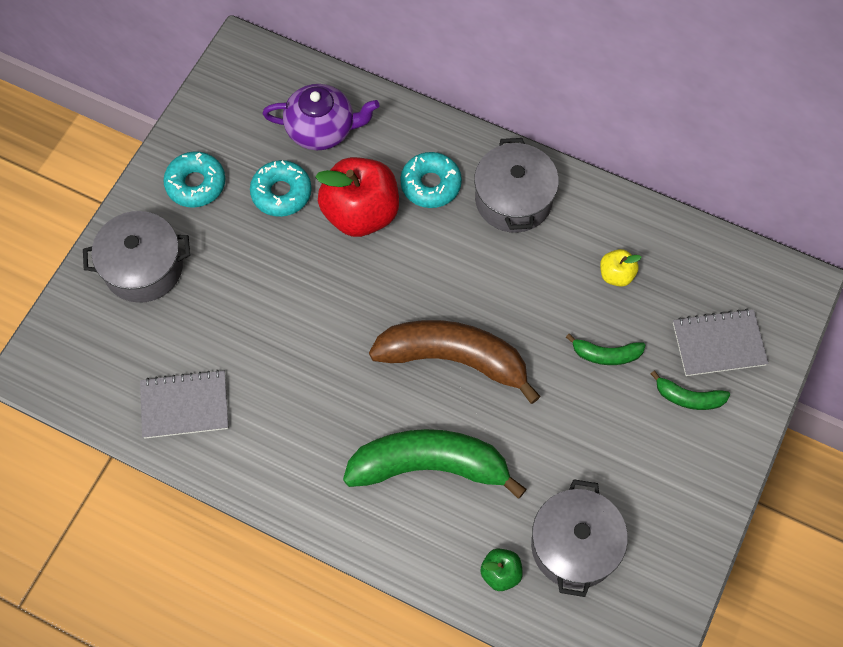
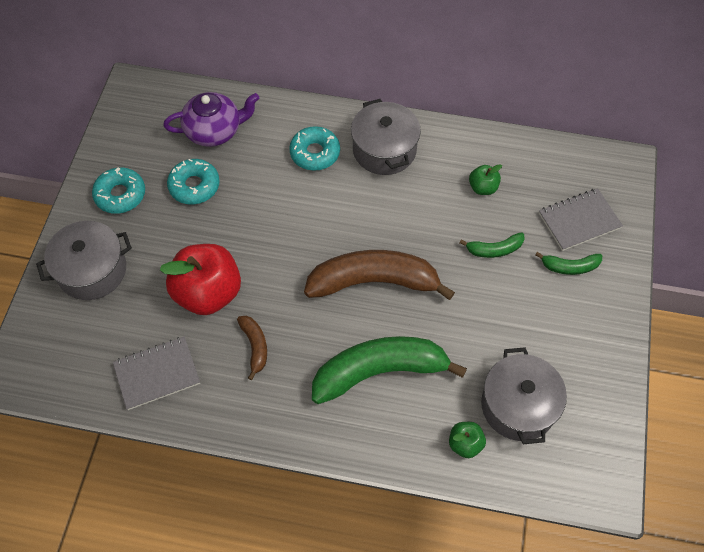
camera: 15 degrees left, 5 degrees down
(299, 401) = (255, 346): none -> brown banana
(361, 213) = (264, 187): red apple -> red apple (208, 293)
(616, 275) = (483, 188): yellow apple -> green apple

